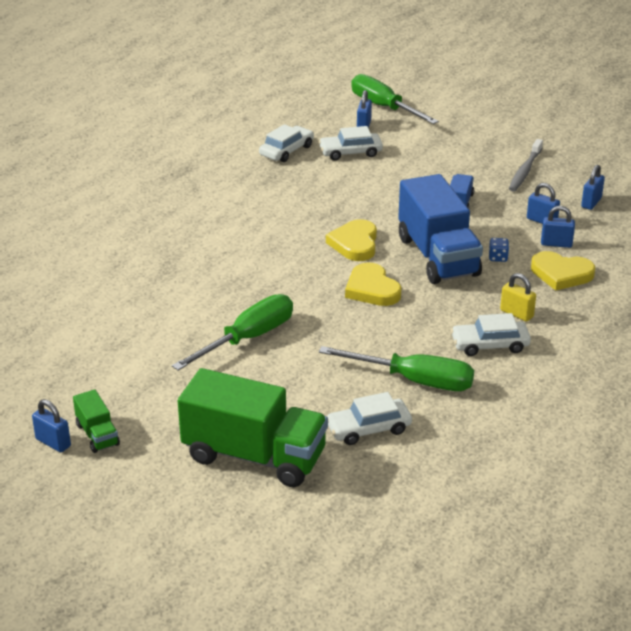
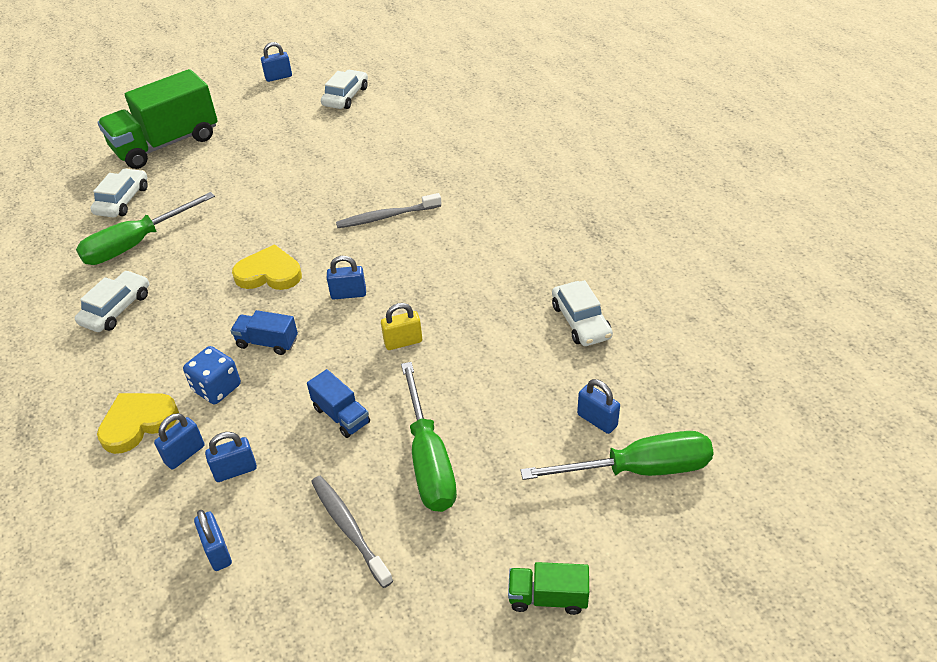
camera: 125 degrees right, 10 degrees up
(97, 435) = (265, 93): green truck -> green truck (548, 597)
(248, 338) = (286, 181): green screwdriver -> green screwdriver (429, 459)
(249, 263) = (386, 216): none -> grey toothbrush
(350, 152) = (535, 374): white car -> white car (345, 96)
(355, 244) = (348, 294): yellow heart -> blue padlock
(438, 256) = (267, 342): blue truck -> blue truck, size x0.45
(498, 257) = (217, 388): blue dice -> blue dice, size x1.69
(516, 314) = (128, 350): yellow padlock -> yellow padlock (403, 342)

